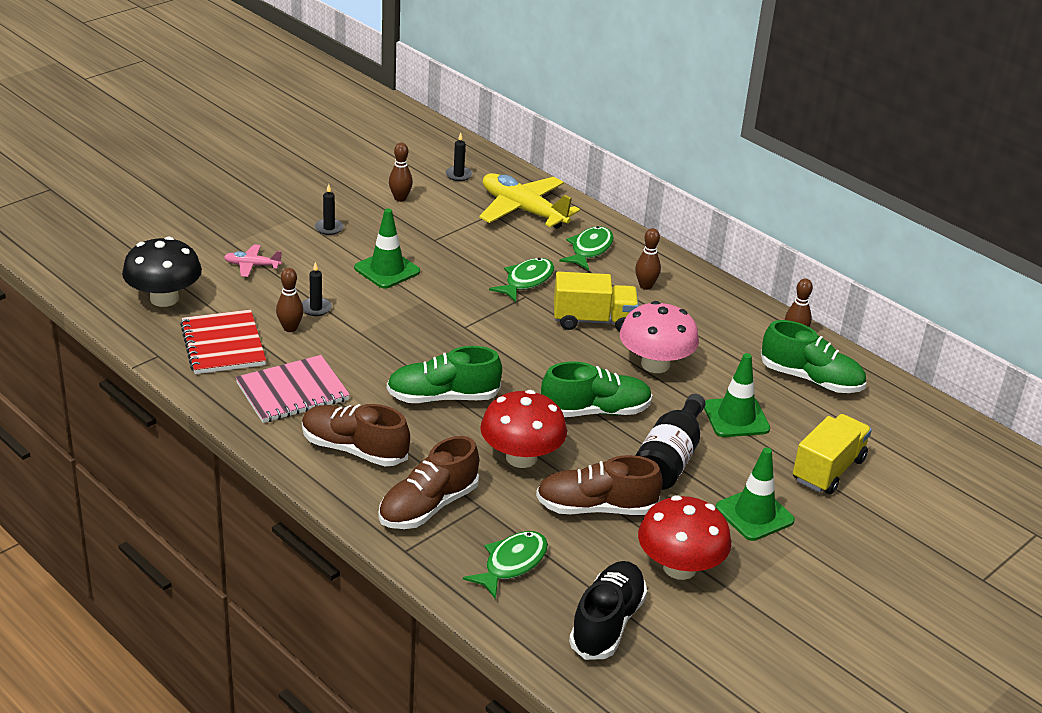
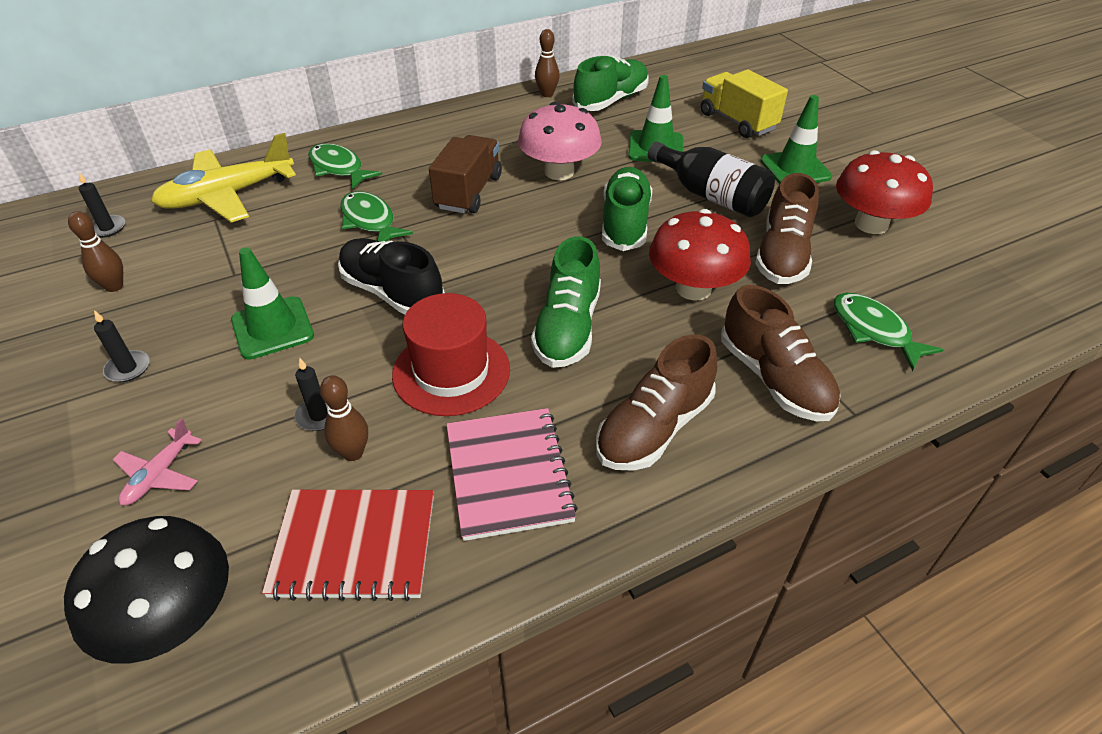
camera: 70 degrees left, 10 degrees up
(375, 352) = (451, 372): none -> red hat
(593, 320) = (468, 192): yellow truck -> brown truck
(607, 623) = (958, 284): black shoe -> black shoe (392, 293)
(645, 286) = (425, 149): brown bowling pin -> none

